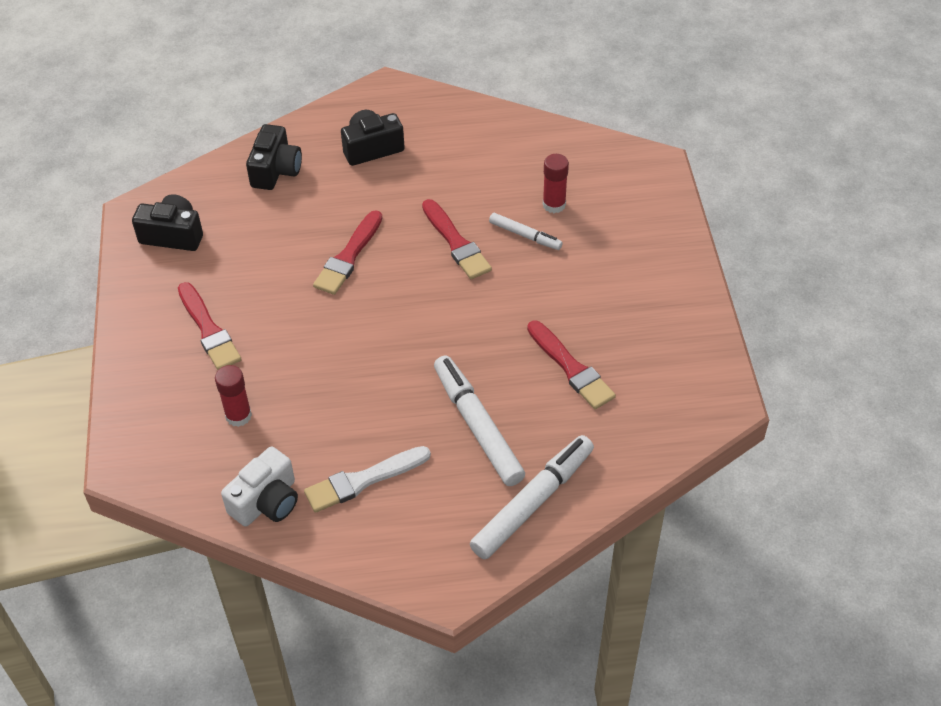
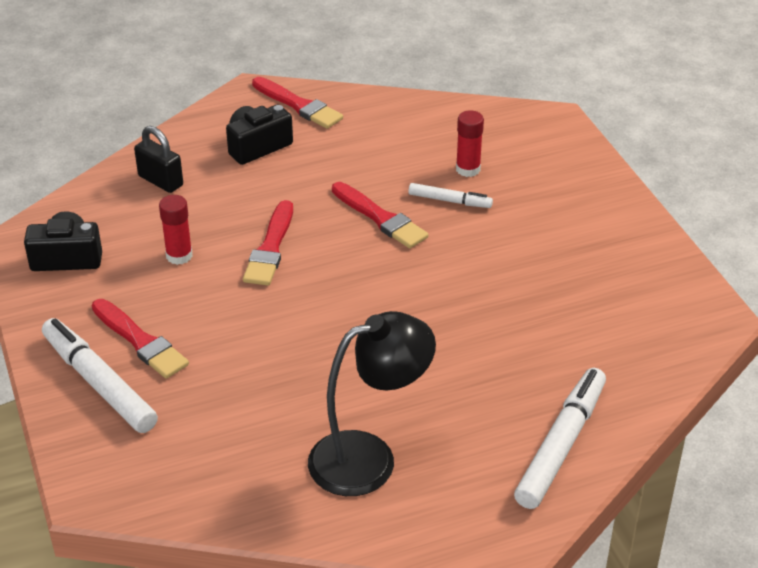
camera: 15 degrees left, 10 degrees down
(238, 416) = (205, 419): red glue stick -> red glue stick (179, 256)
(266, 501) = (269, 498): white camera -> none
(276, 170) = (160, 181): black camera -> black padlock
(363, 480) = (369, 458): white brush -> black lamp
(478, 426) = (472, 383): white marker -> white marker (99, 383)
(571, 368) = (548, 313): red brush -> red brush (299, 105)

